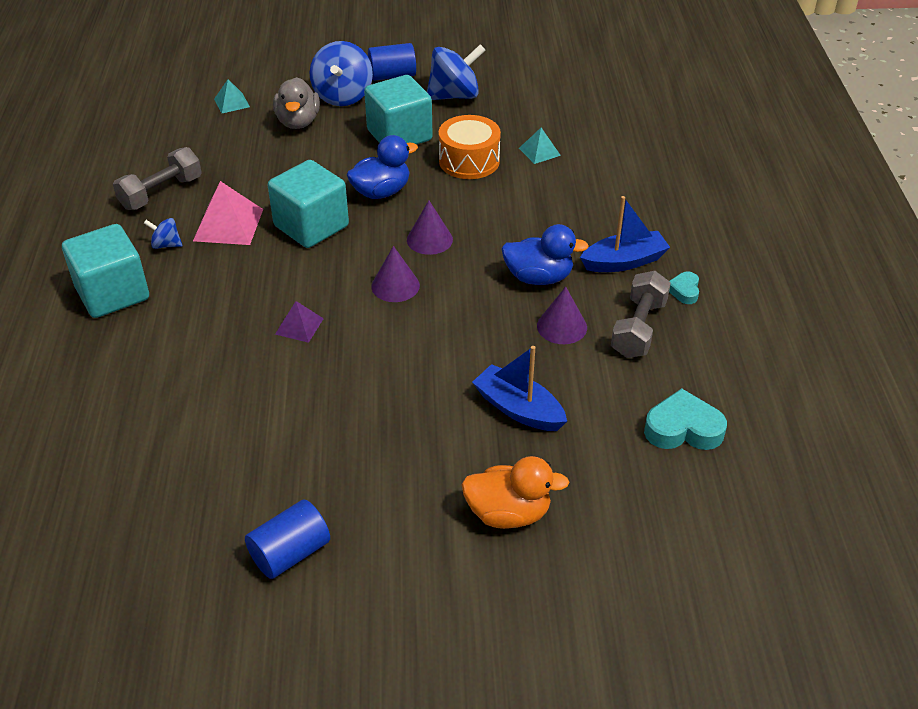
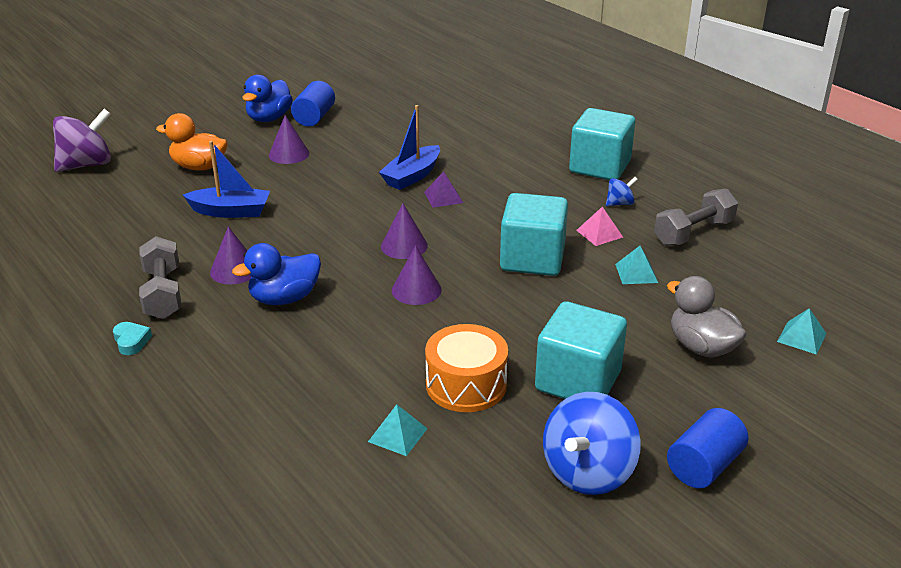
camera: 145 degrees right, 10 degrees down
(161, 193) = (693, 233): grey dumbbell -> grey dumbbell turned 45 degrees clockwise
(228, 225) = (599, 233): pink pyramid -> pink pyramid, size x0.58
(256, 182) = (636, 273): none -> turquoise pyramid
(343, 96) = (710, 403): blue spinning top -> none
(381, 192) = (513, 312): blue duck -> blue duck (269, 118)
(387, 483) = (289, 154): none -> purple cone
(508, 513) = (199, 167): orange duck -> orange duck turned 45 degrees clockwise
(624, 261) = (209, 345): blue boat -> blue boat (412, 176)
(650, 598) = (87, 165): none -> purple spinning top
(683, 429) = (94, 243): turquoise heart -> none

